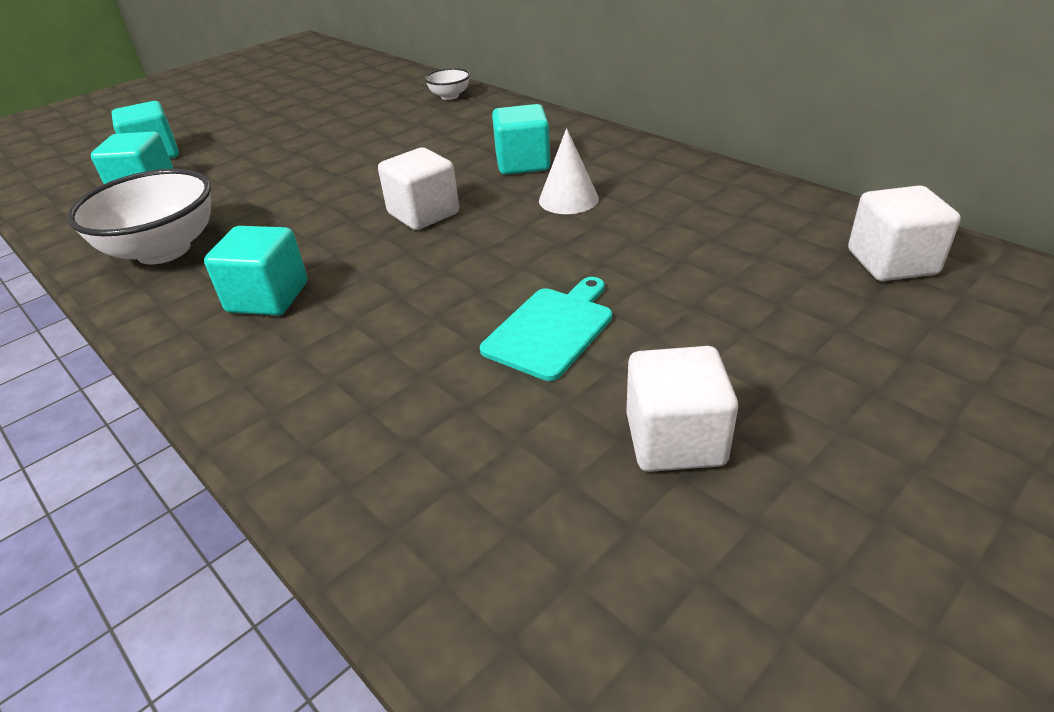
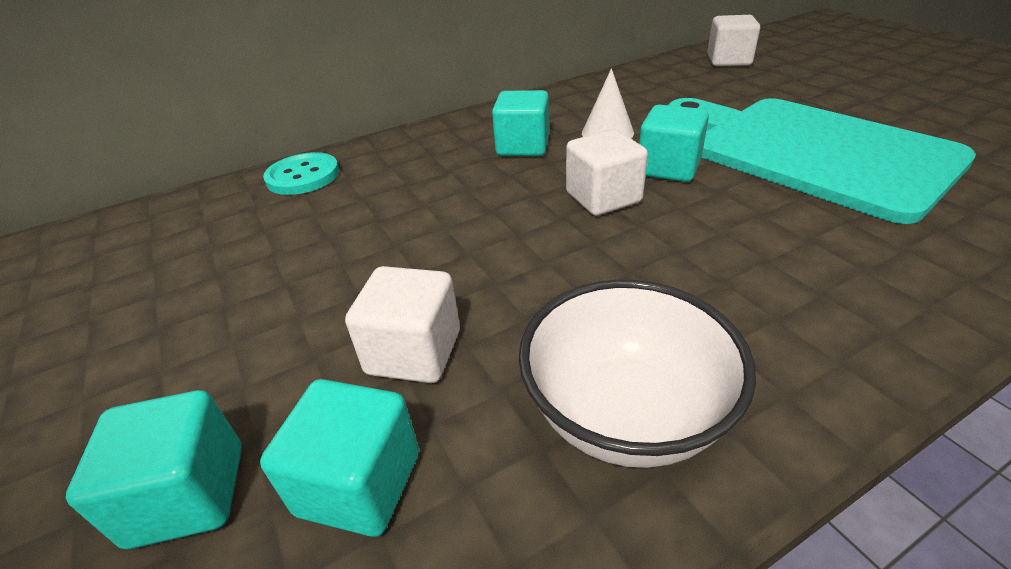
camera: 75 degrees left, 0 degrees up
(268, 297) = (766, 294): turquoise cube -> turquoise cube (668, 168)
(450, 96) = (303, 176): white bowl -> turquoise button
(551, 329) = (811, 151): turquoise cutting board -> turquoise cutting board, size x2.34
(675, 440) = (922, 126): white cube -> white cube (414, 352)

